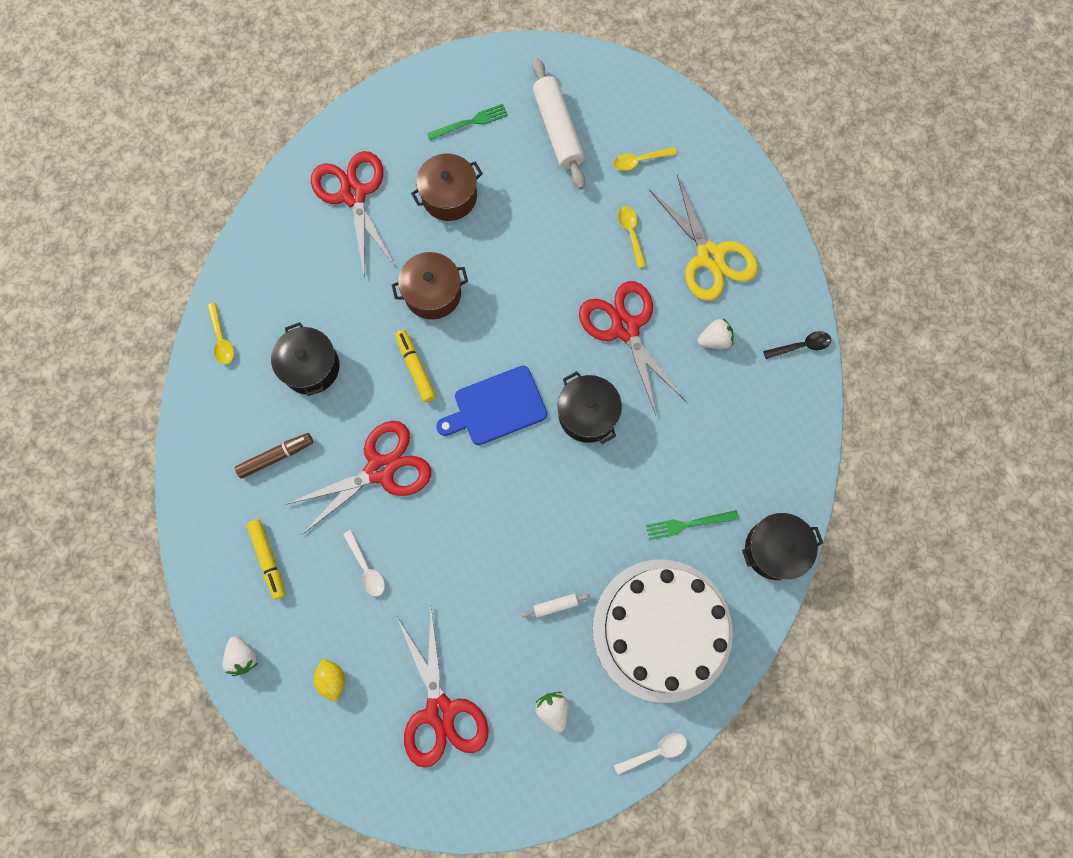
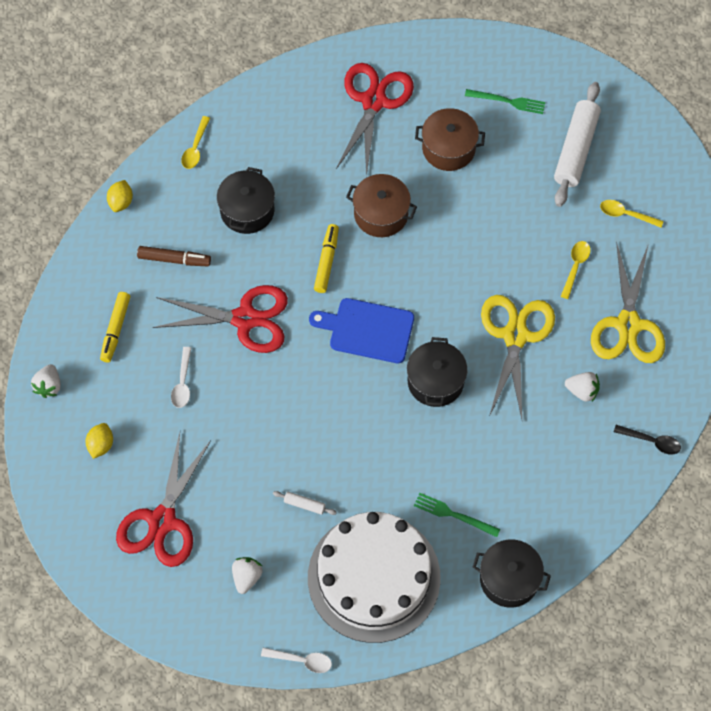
camera: 35 degrees right, 10 degrees down
(187, 434) = (121, 202): none -> yellow lemon
(625, 328) = (515, 336): red scissors -> yellow scissors

